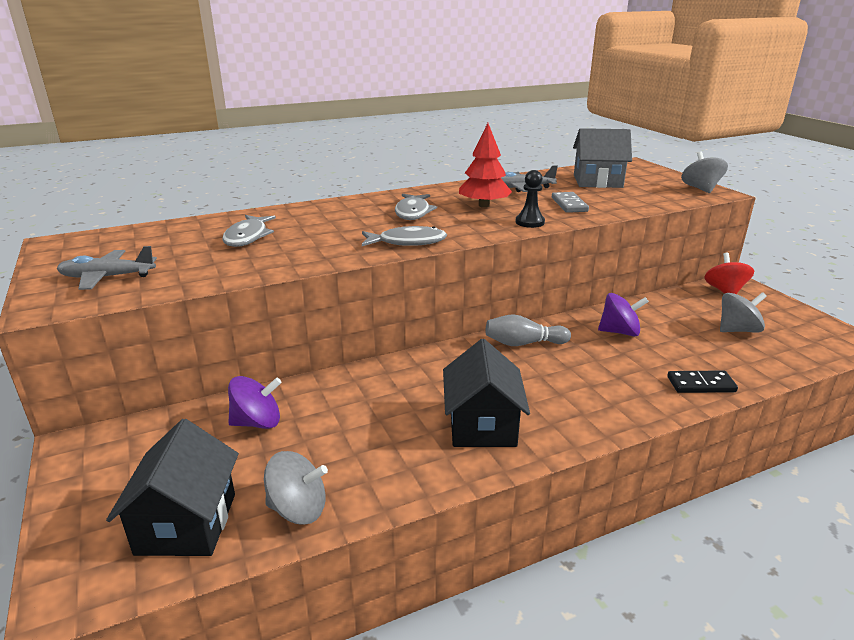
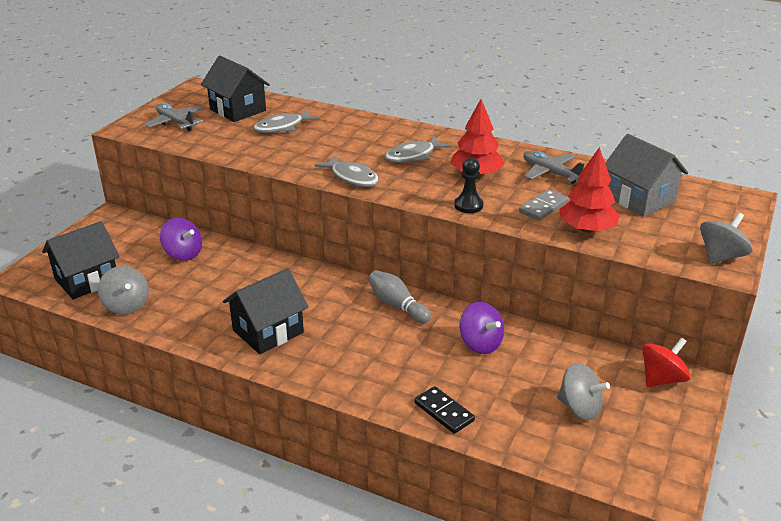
camera: 50 degrees right, 5 degrees up
(161, 242) = (238, 110): none -> black house
(619, 204) = (587, 229): none -> red tree

